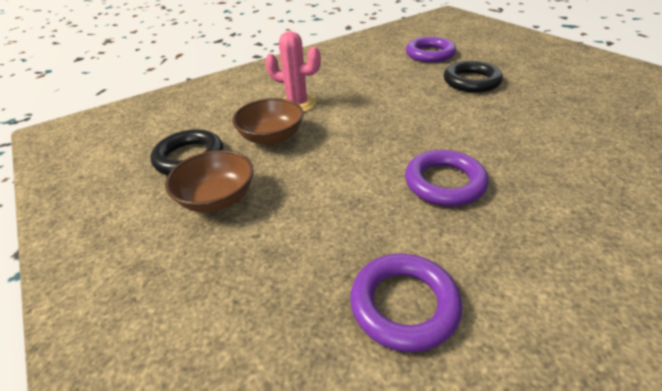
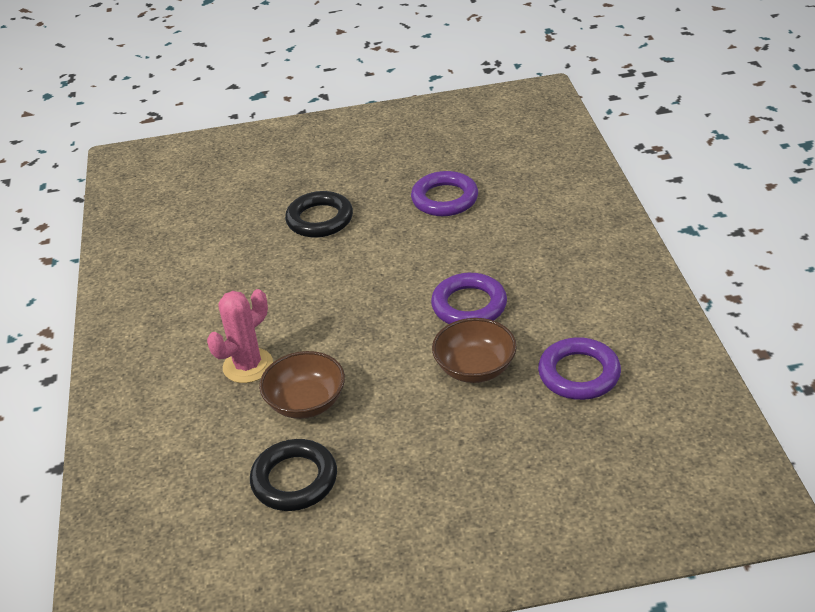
camera: 65 degrees left, 0 degrees up
(217, 199) = (389, 463): brown bowl -> brown bowl (475, 368)
(430, 54) = (226, 221): purple ring -> purple ring (444, 199)

